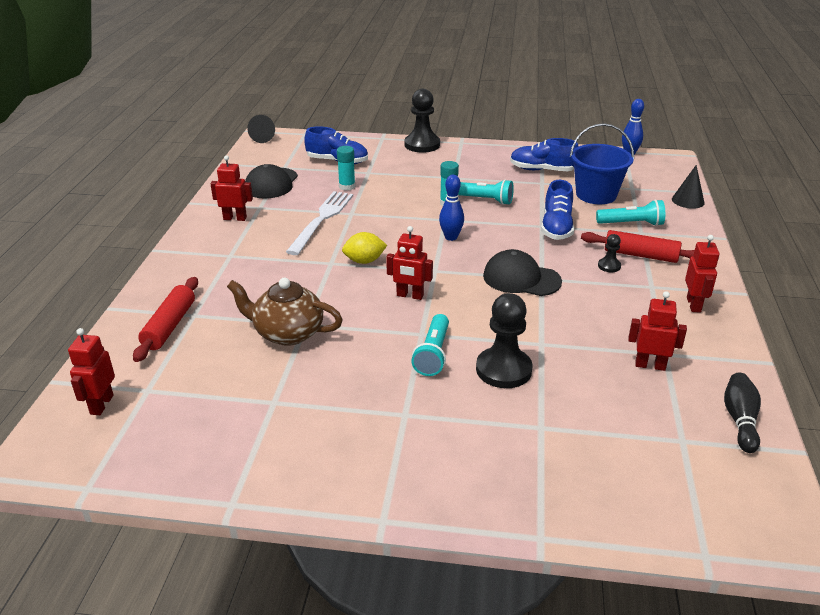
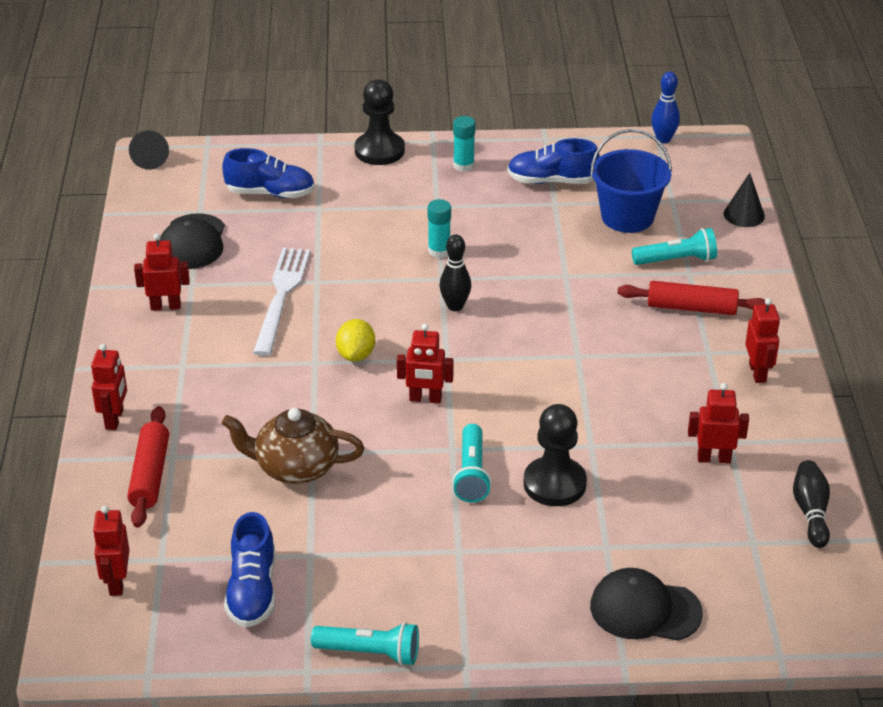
camera: 10 degrees left, 5 degrees up
(162, 285) = (115, 419): none -> red robot
(347, 186) = (297, 237): turquoise glue stick -> turquoise glue stick (463, 165)
(364, 261) = (356, 355): yellow lemon -> yellow lemon turned 60 degrees counterclockwise
(451, 237) = (455, 306): blue bowling pin -> black bowling pin
(483, 200) = (484, 241): turquoise flashlight -> turquoise flashlight (370, 653)
(521, 279) = (553, 359): black cap -> black cap (645, 610)
(556, 228) = (584, 276): blue shoe -> blue shoe (252, 591)
(609, 266) = (655, 328): black pawn -> none

